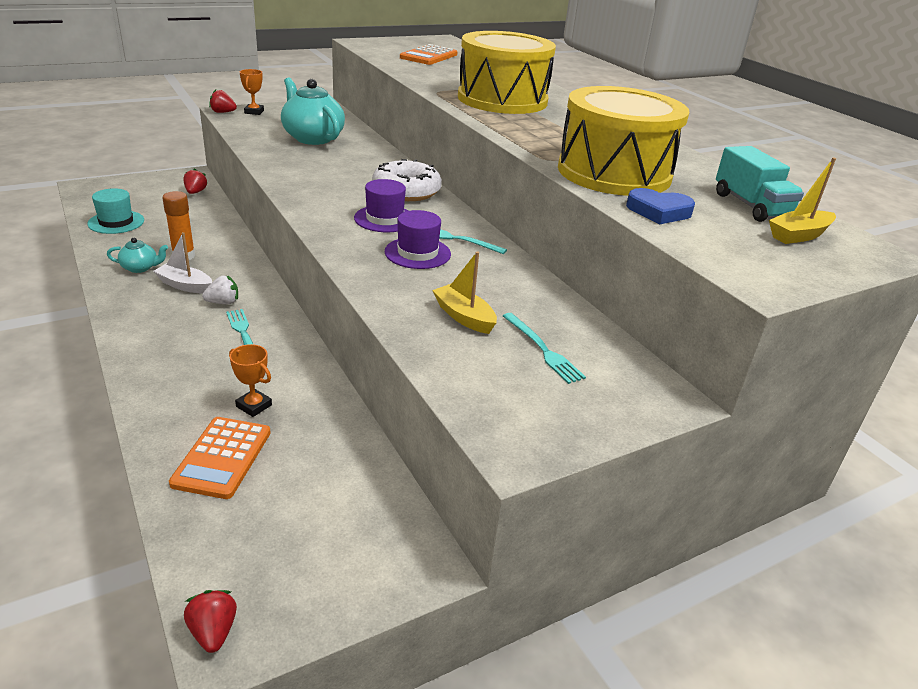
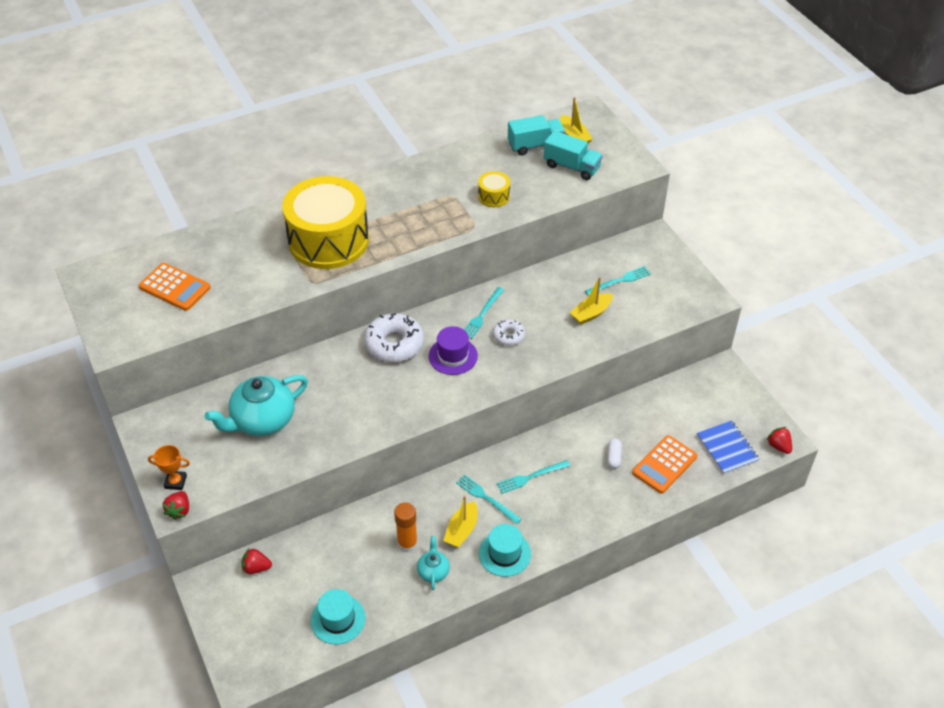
camera: 85 degrees left, 15 degrees up
(137, 310) = (504, 553): none -> turquoise hat
(185, 285) = (461, 530): white boat -> yellow boat
(213, 631) = (778, 446): red strawberry -> red strawberry turned 75 degrees clockwise
(222, 457) = (664, 465): orange calculator -> orange calculator turned 120 degrees clockwise
(223, 302) = (486, 498): white strawberry -> turquoise fork
(232, 544) = (727, 448): none -> blue notebook
(254, 406) = (613, 457): orange trophy -> white capsule
(417, 253) = (508, 336): purple hat -> white donut
(614, 173) = (494, 196): yellow drum -> yellow drum, size x0.41
(658, 211) = (555, 186): blue heart -> none
(717, 227) = (571, 167): none -> turquoise truck

